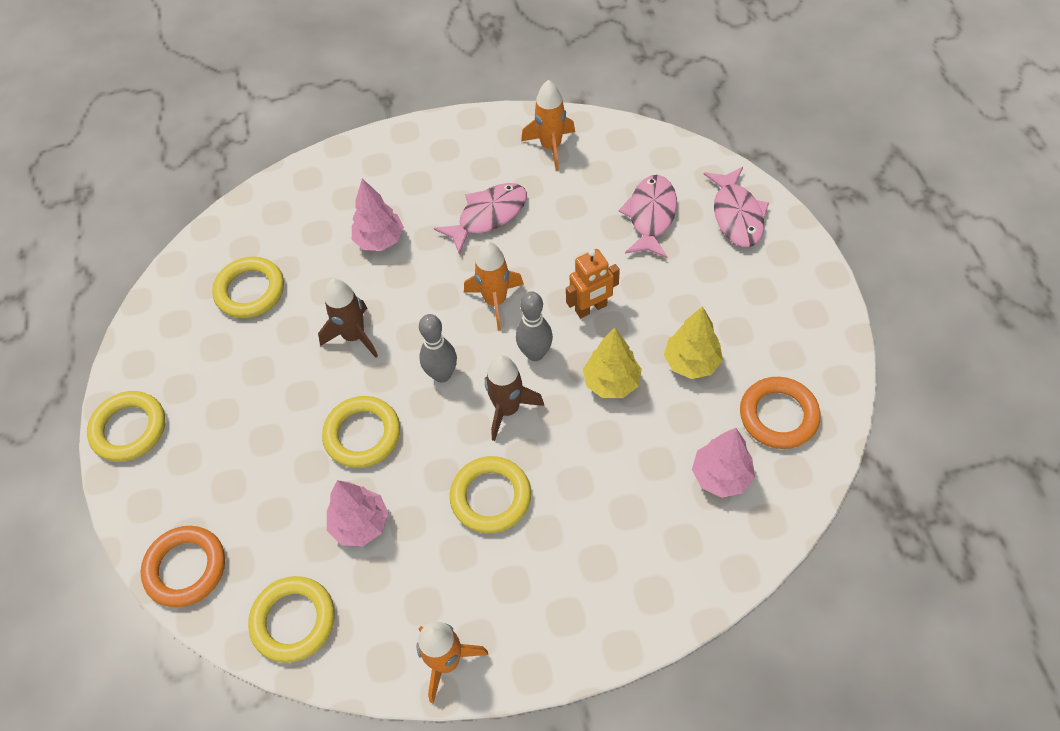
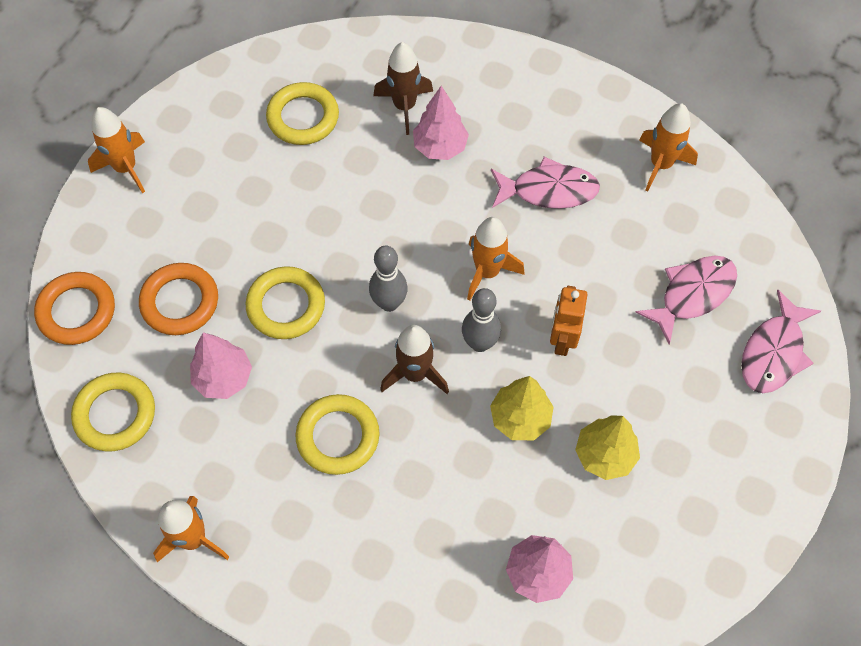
camera: 35 degrees right, 5 degrees up
(129, 429) = (126, 168): yellow ring -> orange rocket
(354, 336) = (349, 217): brown rocket -> brown rocket (404, 106)
(591, 308) = (562, 339): orange robot -> orange robot turned 90 degrees clockwise
(778, 416) = (637, 562): orange ring -> orange ring (180, 302)

